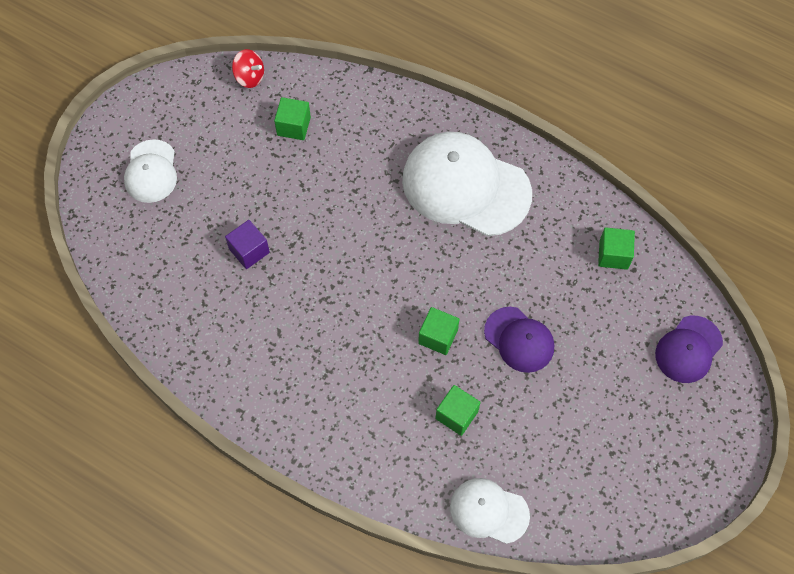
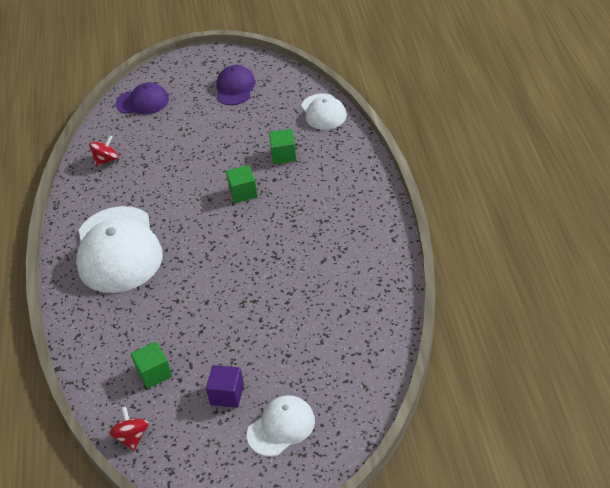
camera: 125 degrees left, 20 degrees down
(249, 251) = (283, 318): purple cube -> purple cube (227, 394)
(519, 339) = (207, 161): purple cap -> purple cap (235, 88)
(613, 255) = (106, 160): green cube -> red spinning top

